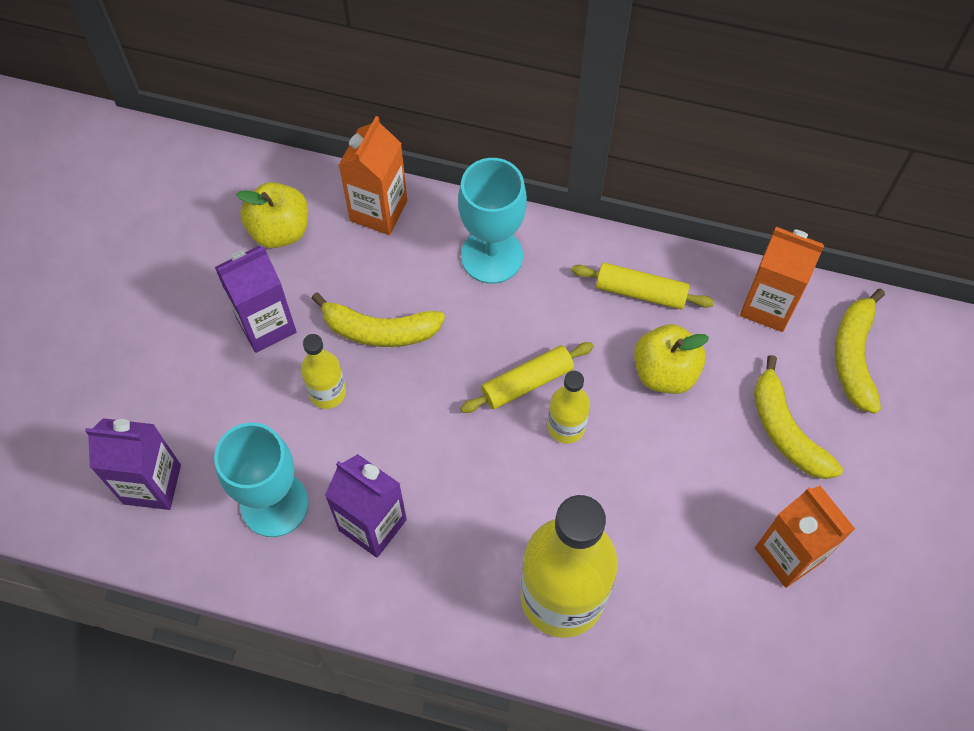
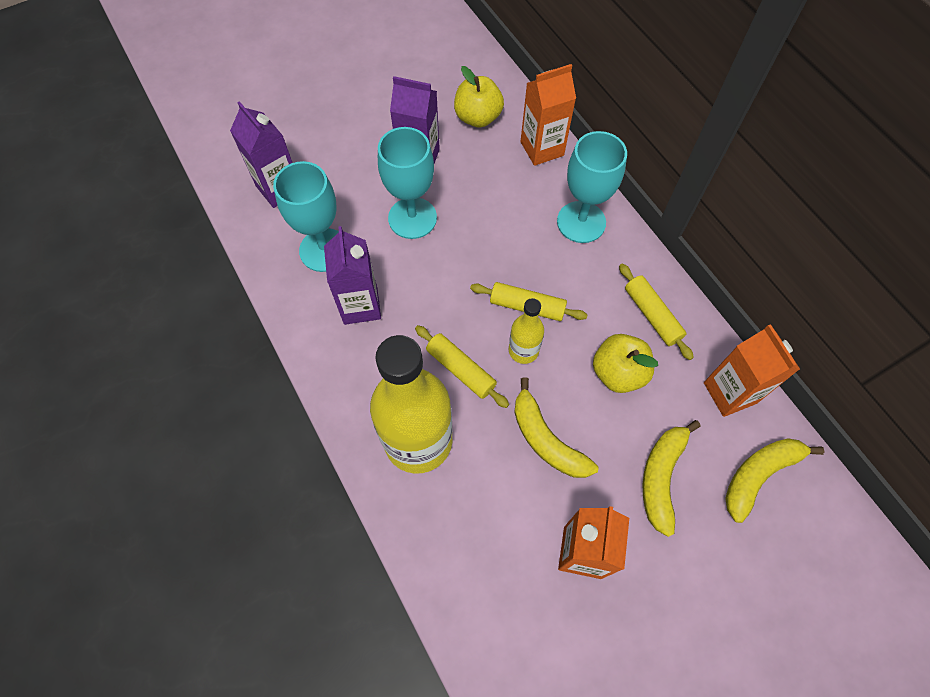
camera: 45 degrees right, 0 degrees up
(327, 392) = (412, 218): yellow bottle -> turquoise goblet
(379, 330) = (474, 209): yellow banana -> yellow banana (546, 439)
(530, 497) = (460, 370): none -> yellow rolling pin

